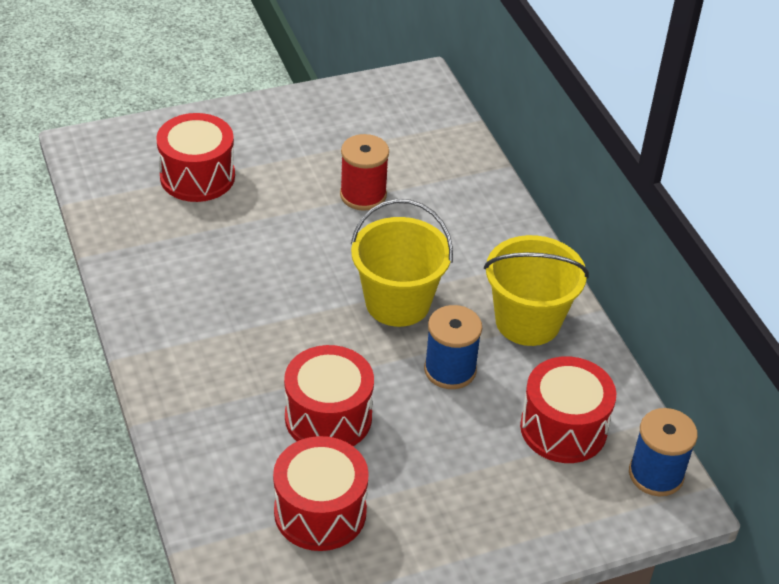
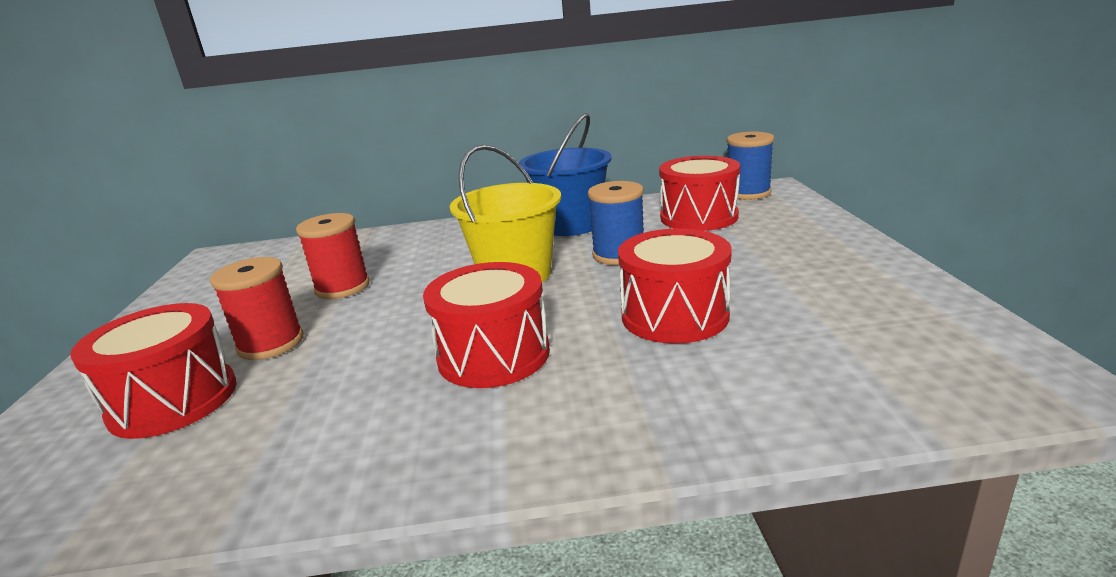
camera: 70 degrees left, 20 degrees down
(268, 191) = (271, 344): none -> red spool
(320, 512) = (826, 324): red drum -> red drum (493, 355)
(527, 321) = (570, 225): yellow bucket -> blue bucket

